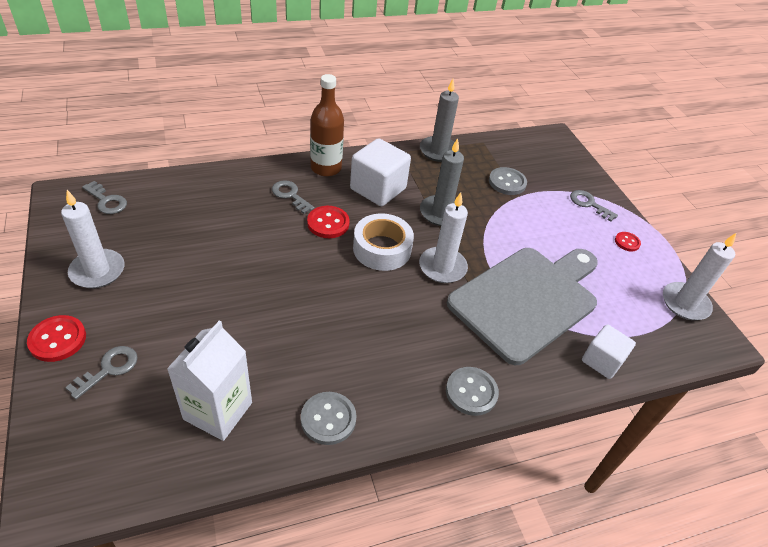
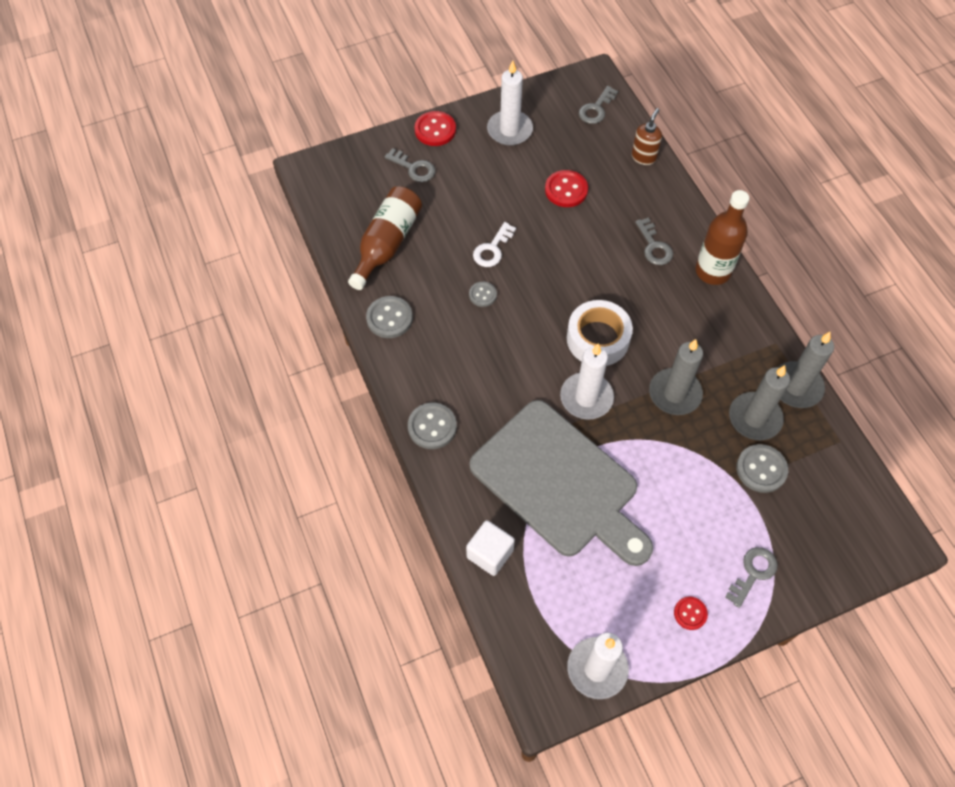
camera: 90 degrees right, 15 degrees up
(185, 182) = (643, 157): none -> brown soap dispenser
(218, 411) = (387, 244): white carton -> brown bottle
(258, 310) = (492, 249): none -> white key
(290, 195) = (654, 246): grey key -> grey key turned 120 degrees clockwise
(315, 326) = (482, 295): none -> grey button
(328, 223) = (621, 286): red button -> red button (566, 190)
(378, 189) = (695, 326): white cube -> none
(464, 176) = (755, 418): none -> grey candle

